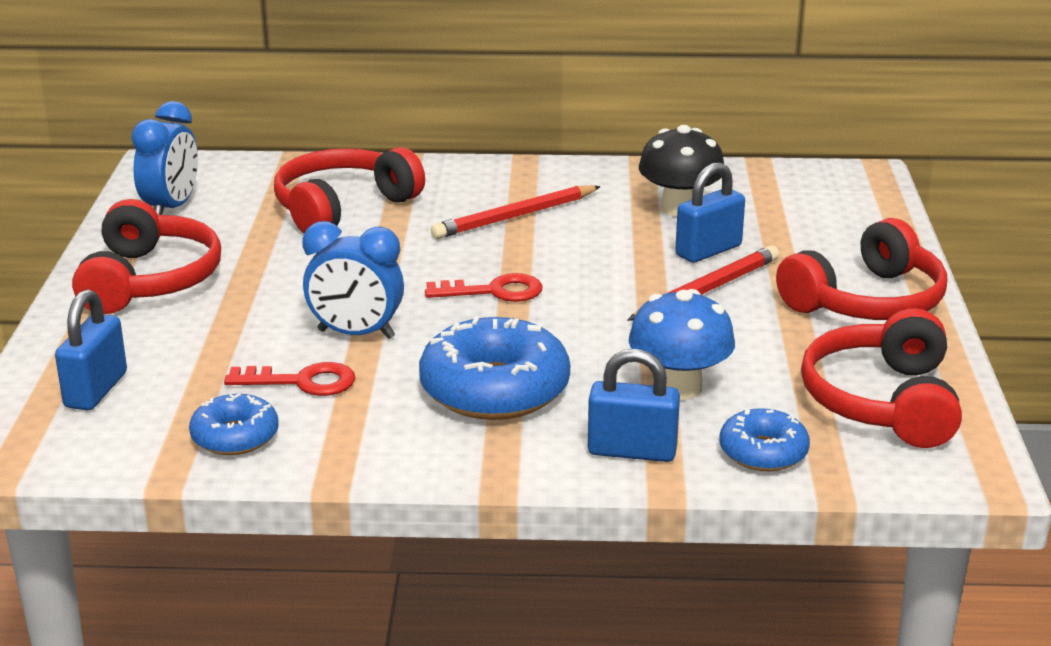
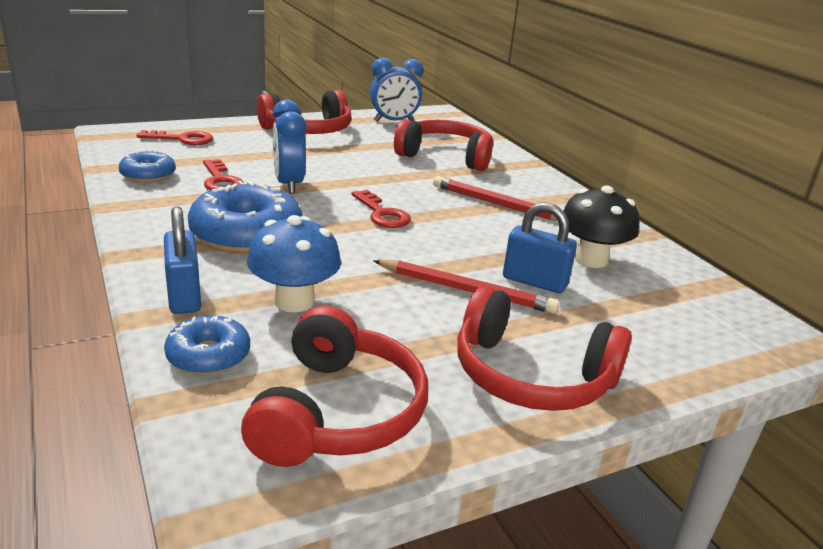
camera: 60 degrees right, 0 degrees up
(96, 390) = (182, 139): blue padlock -> red key
(882, 402) = (338, 412): red headphones -> red headphones turned 120 degrees clockwise

